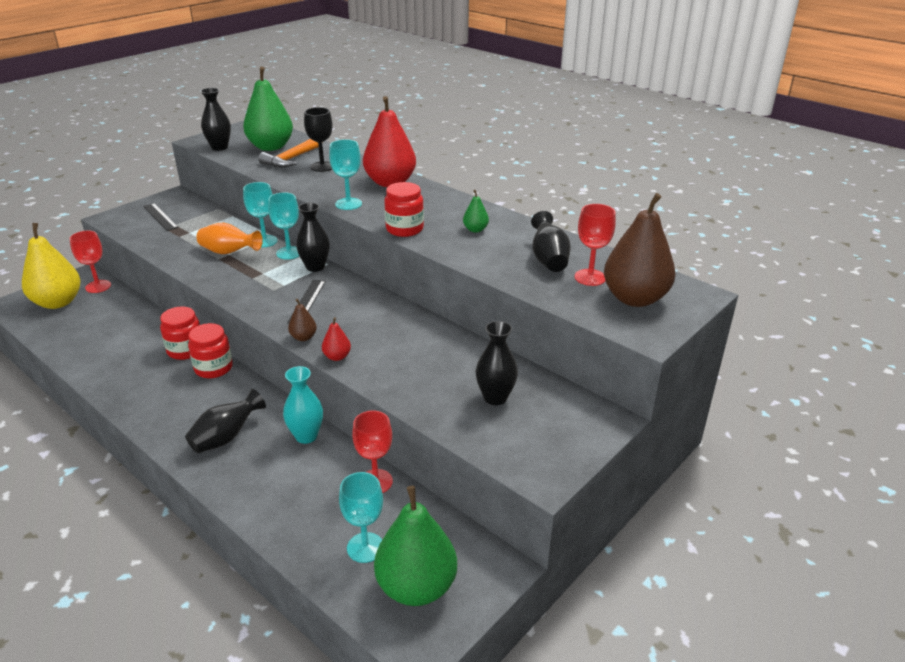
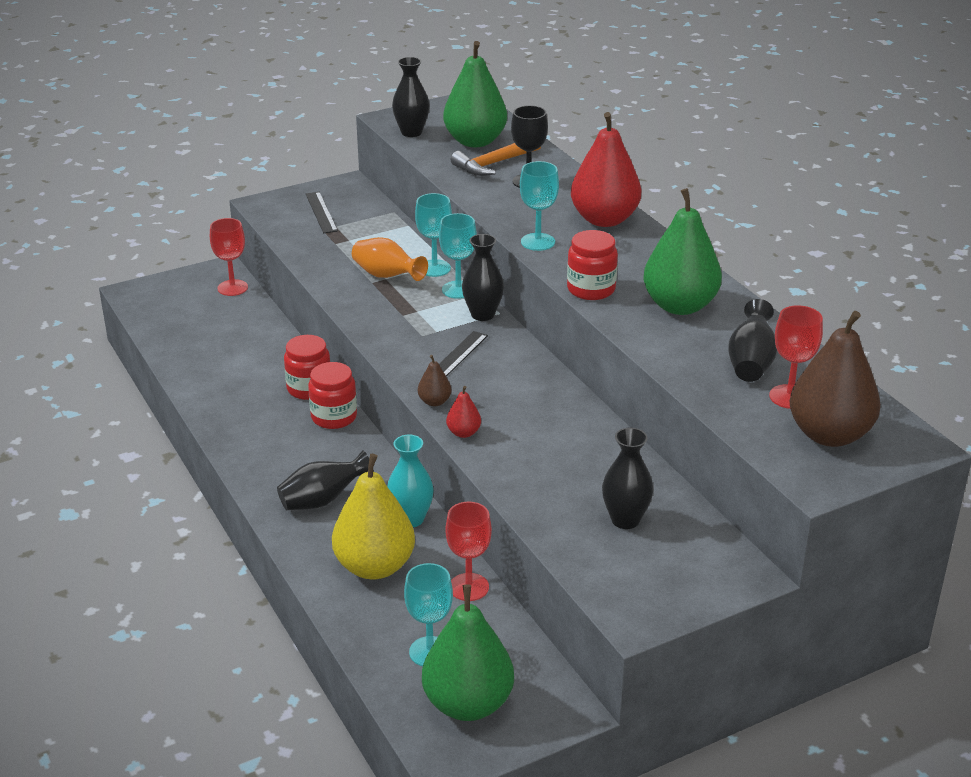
camera: 20 degrees right, 0 degrees up
(58, 302) = (183, 300): yellow pear -> yellow pear (375, 566)
(475, 230) = (680, 306): green pear -> green pear, size x2.29

